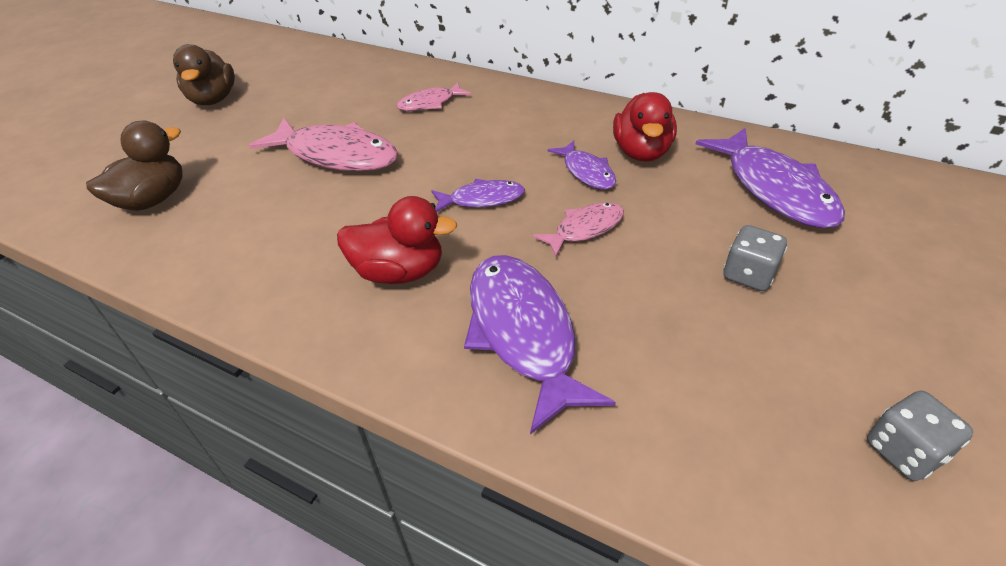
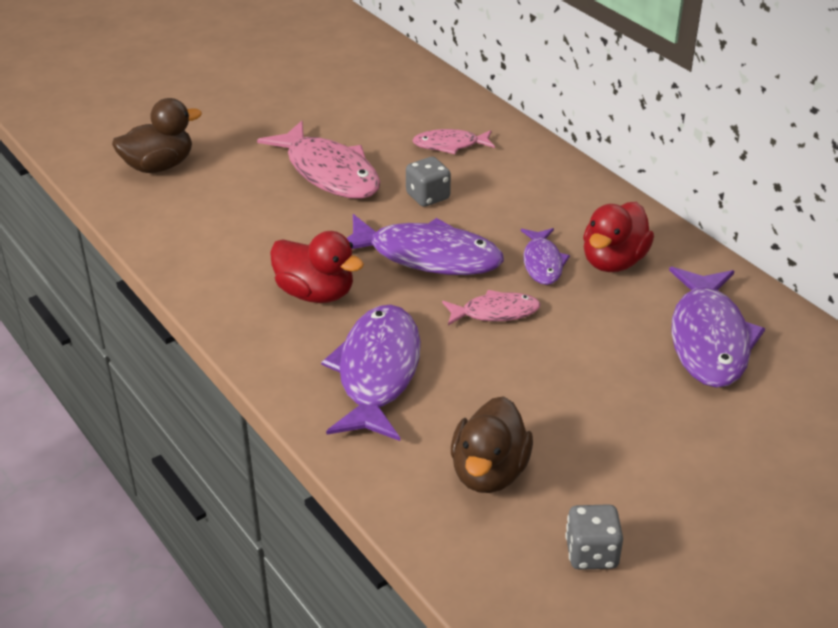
camera: 25 degrees right, 5 degrees down
(213, 99) = (254, 79): brown duck -> brown duck (489, 472)
(482, 199) = (427, 256): purple fish -> purple fish, size x1.84
(748, 275) = (602, 398): grey dice -> grey dice (428, 197)

